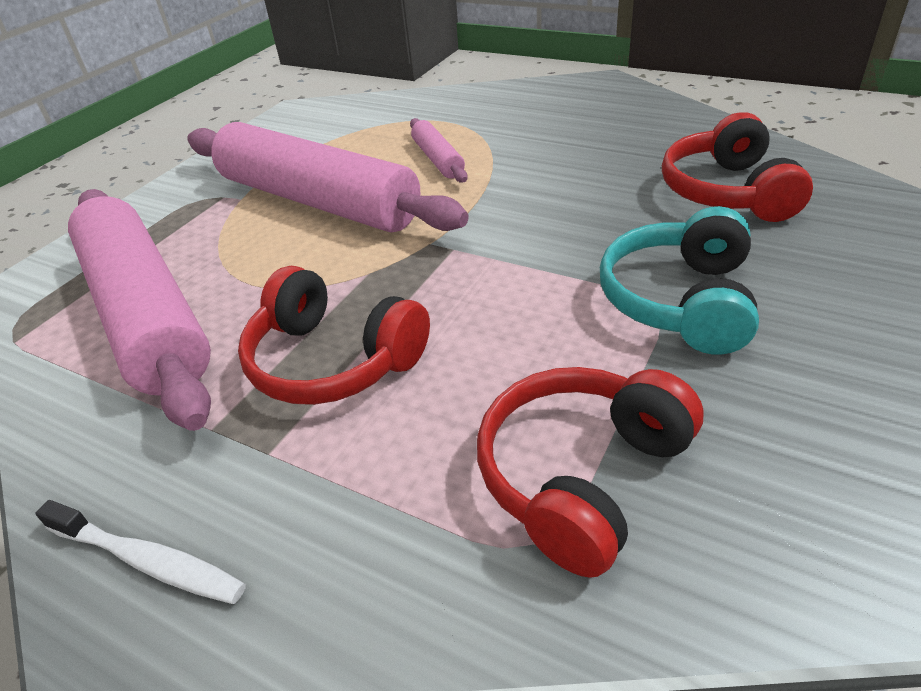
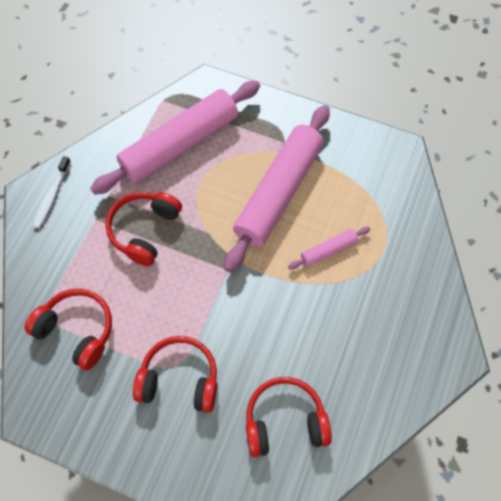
camera: 80 degrees right, 25 degrees up
(680, 301) = (179, 379): turquoise headphones -> red headphones

